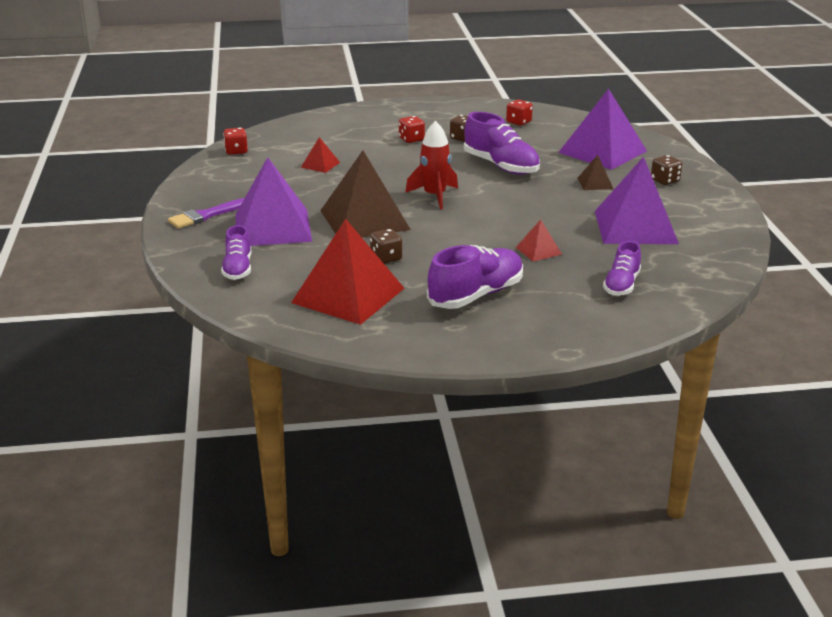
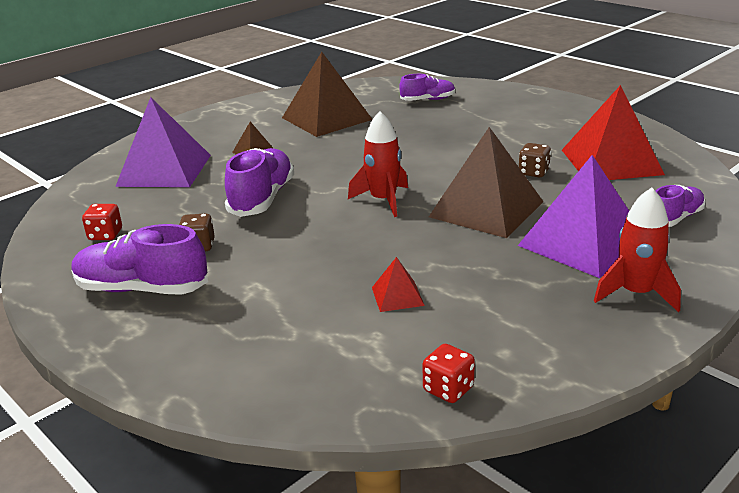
camera: 125 degrees left, 0 degrees up
(205, 215) = (636, 293): purple brush -> red rocket
(411, 139) = (238, 275): red dice -> none
(476, 295) = (523, 128): purple shoe -> purple shoe (142, 289)
(538, 250) = (421, 132): red pyramid -> none
(635, 227) = (326, 118): purple pyramid -> brown pyramid
(665, 181) = (213, 132): brown dice -> none

